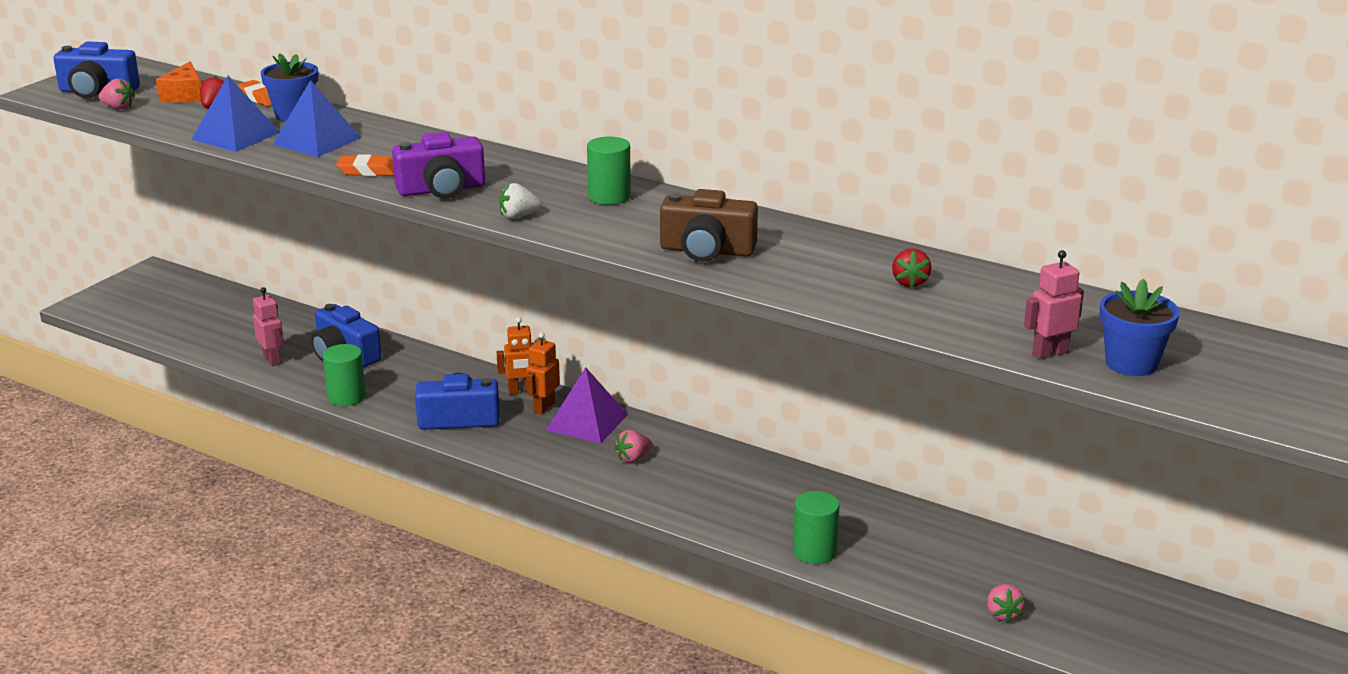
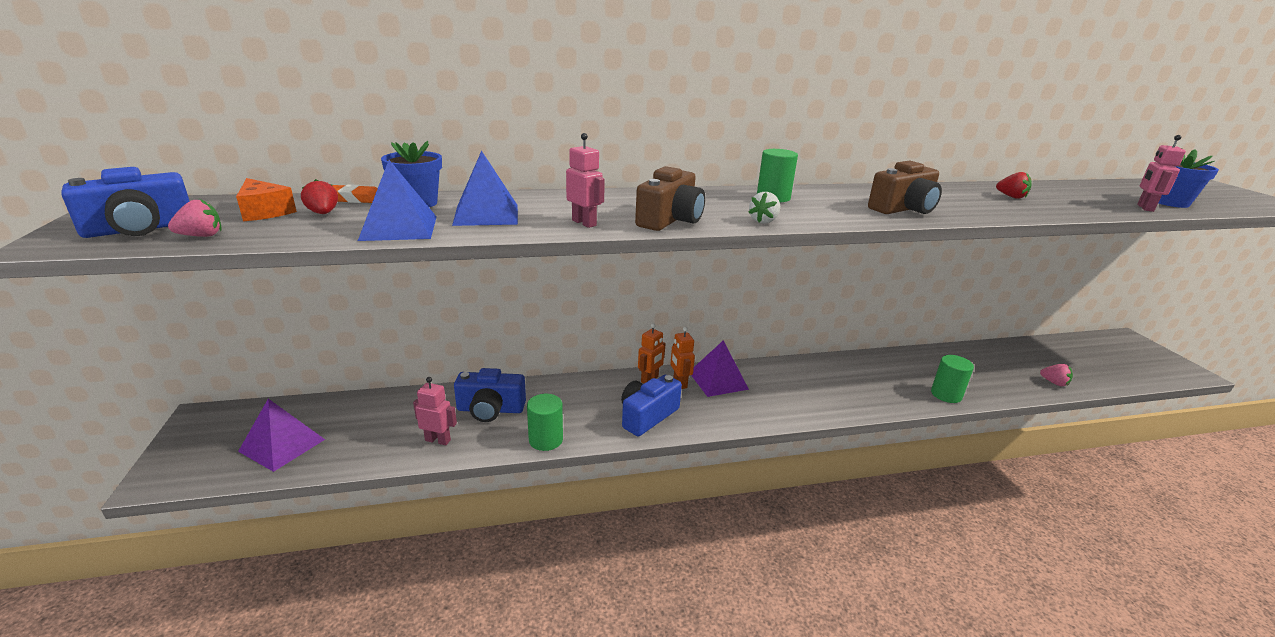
camera: 45 degrees left, 0 degrees up
(173, 315) = (282, 445): none -> purple pyramid
(367, 171) = (584, 223): orange eraser -> pink robot
(441, 189) = (670, 220): purple camera -> brown camera
(633, 458) = (780, 389): pink strawberry -> none

